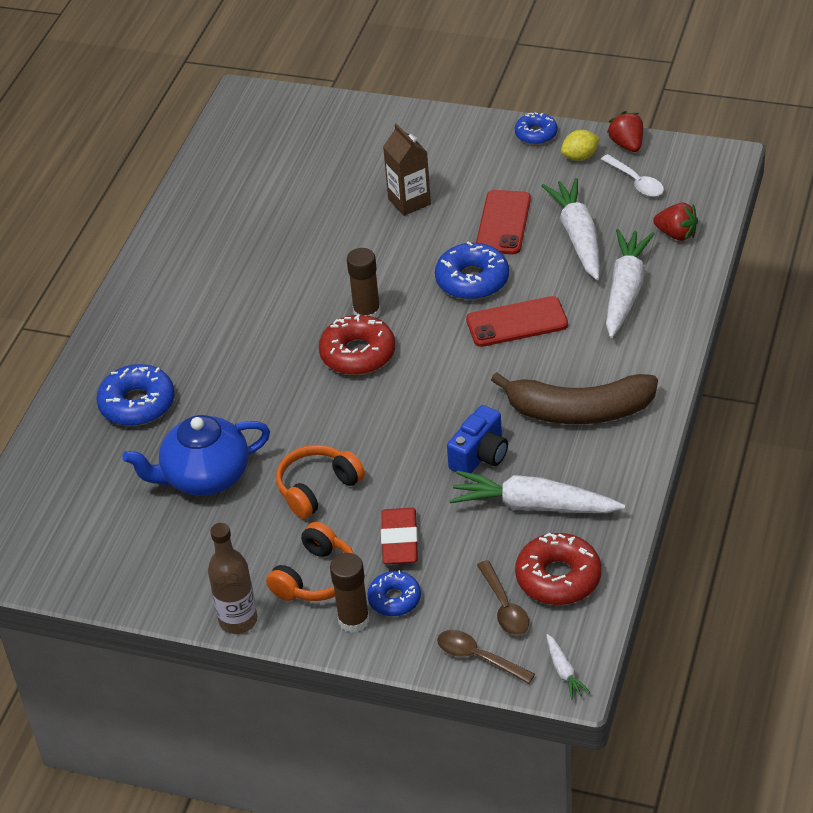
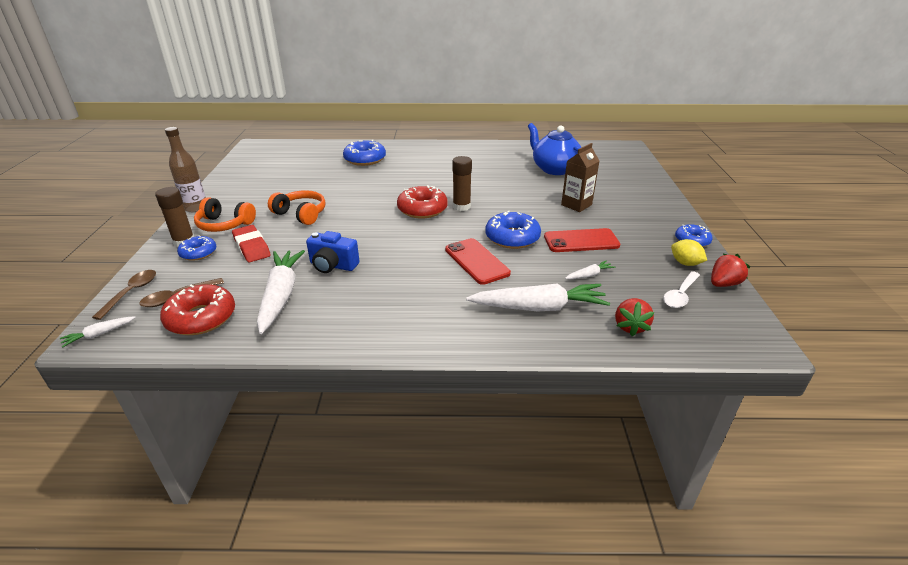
camera: 70 degrees right, 10 degrees down
(204, 477) = (310, 183): blue teapot -> blue teapot (554, 169)
(399, 540) = (252, 247): red eraser -> red eraser turned 75 degrees clockwise
(578, 237) = (589, 275): white carrot -> white carrot, size x0.44
(579, 411) = (387, 303): brown banana -> none

